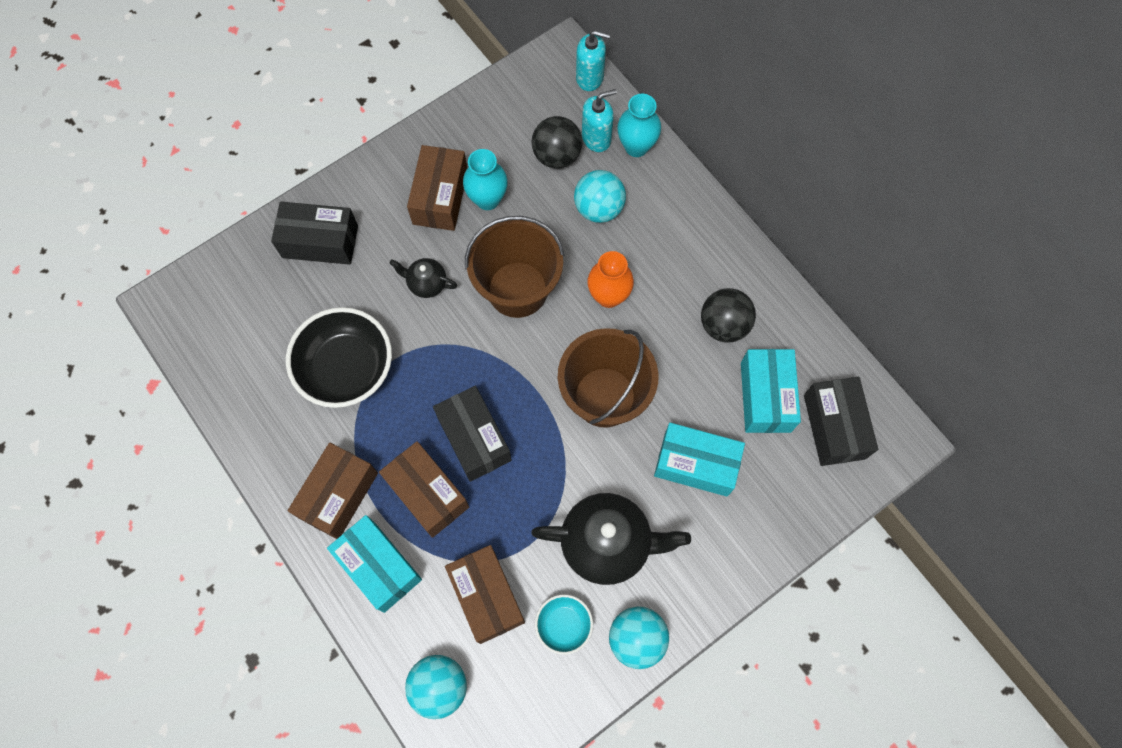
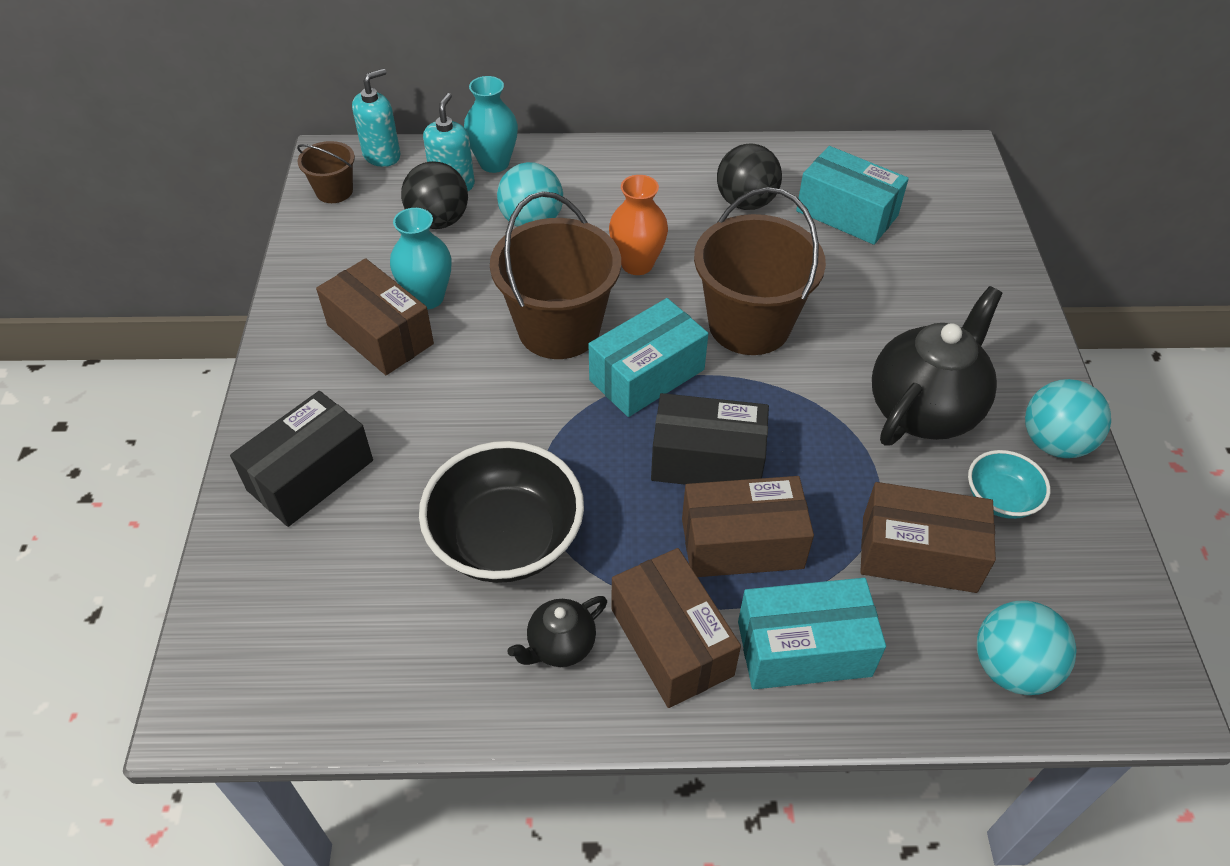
camera: 55 degrees left, 20 degrees down
(426, 284) = (473, 402): black teapot -> black teapot (560, 646)
(536, 78) = (334, 191): none -> brown bucket
(696, 464) = (882, 296): turquoise box -> turquoise box (647, 375)
(834, 427) = (914, 186): black box -> none

